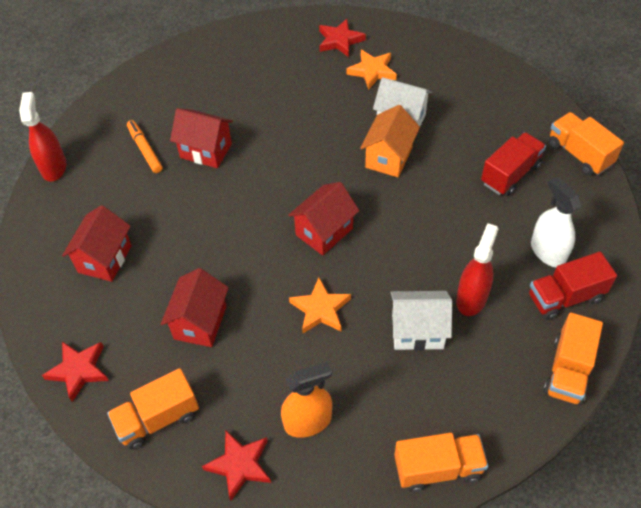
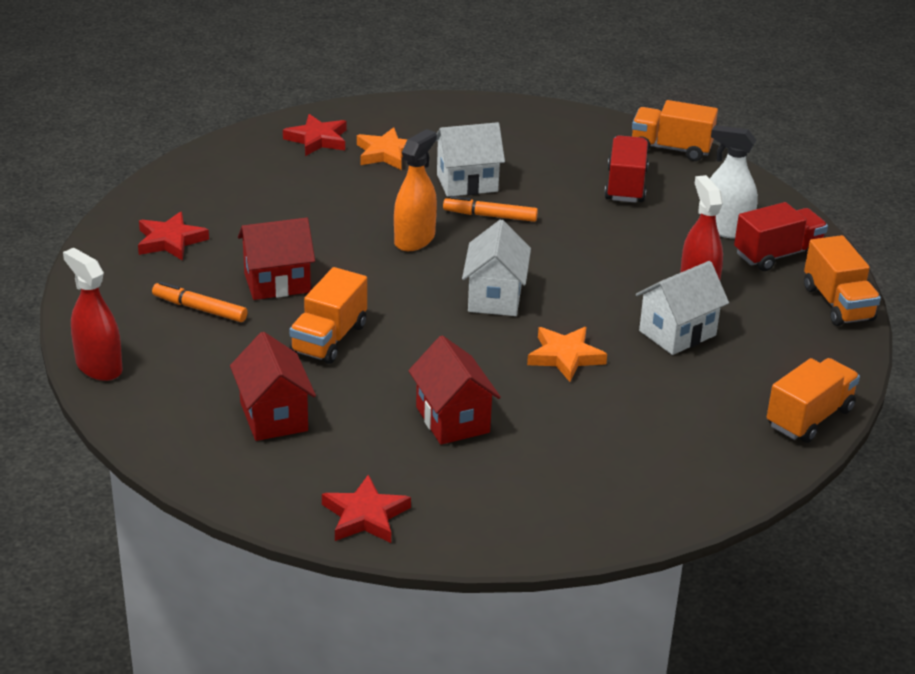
camera: 40 degrees left, 20 degrees down
(158, 418) = (503, 510): orange truck -> orange truck (329, 339)
(239, 465) = (630, 503): red star -> red star (170, 241)
(308, 421) = (655, 442): orange spray bottle -> orange spray bottle (414, 240)
(324, 231) = (494, 297): red house -> white house
(388, 157) = (490, 216): orange house -> orange marker
(565, 297) = (777, 255): red truck -> red truck turned 150 degrees counterclockwise

